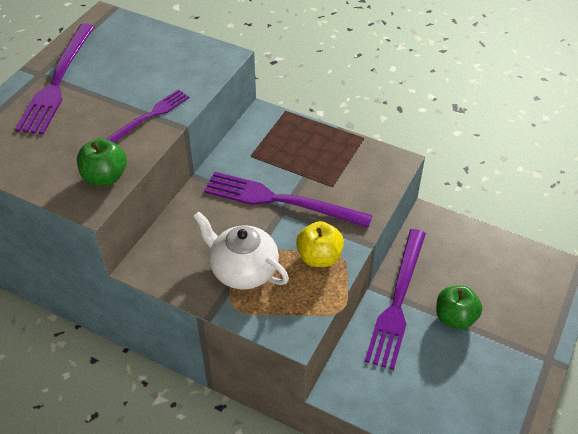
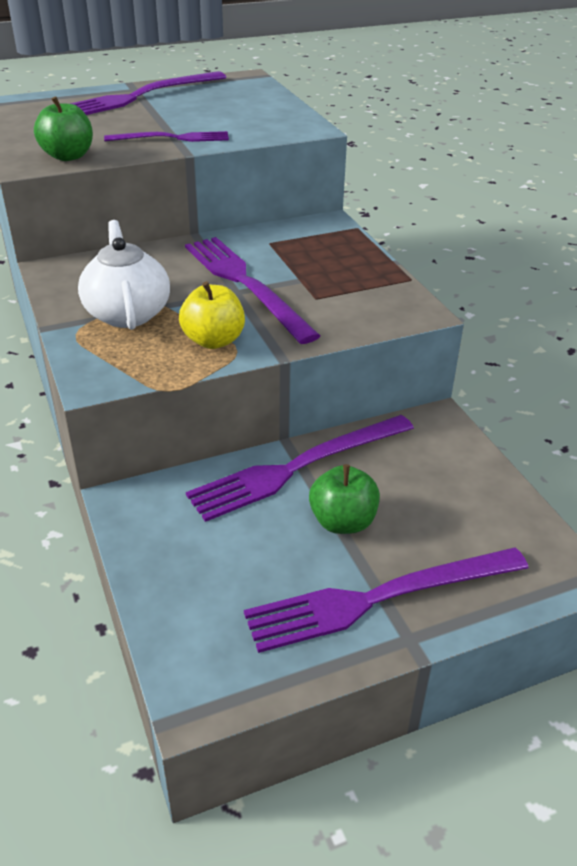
camera: 40 degrees right, 10 degrees down
(516, 348) = (379, 598): none -> purple fork

